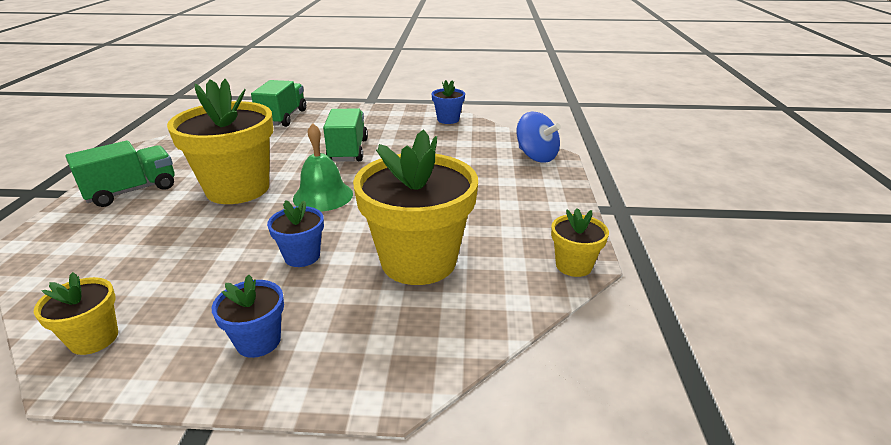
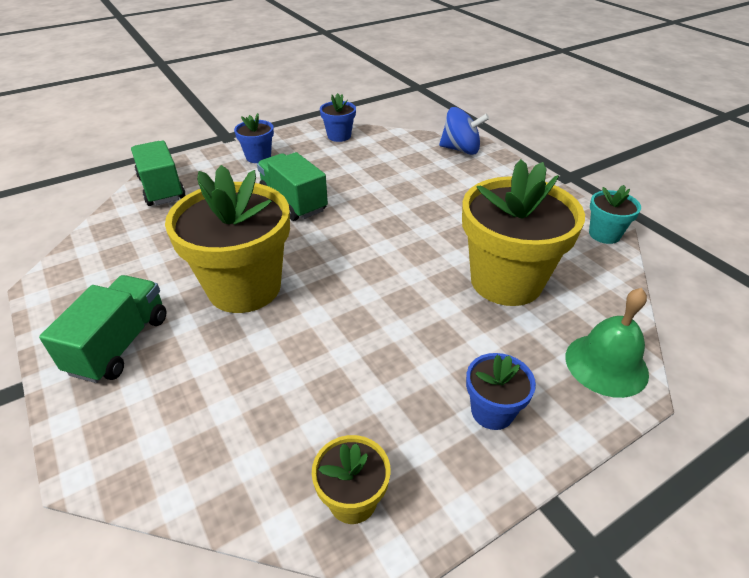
camera: 35 degrees left, 10 degrees up
(302, 256) = (413, 323): blue flower pot -> blue flower pot (258, 157)
(323, 196) = (342, 258): green bell -> green bell (606, 364)
(573, 265) = (604, 234): yellow flower pot -> turquoise flower pot

